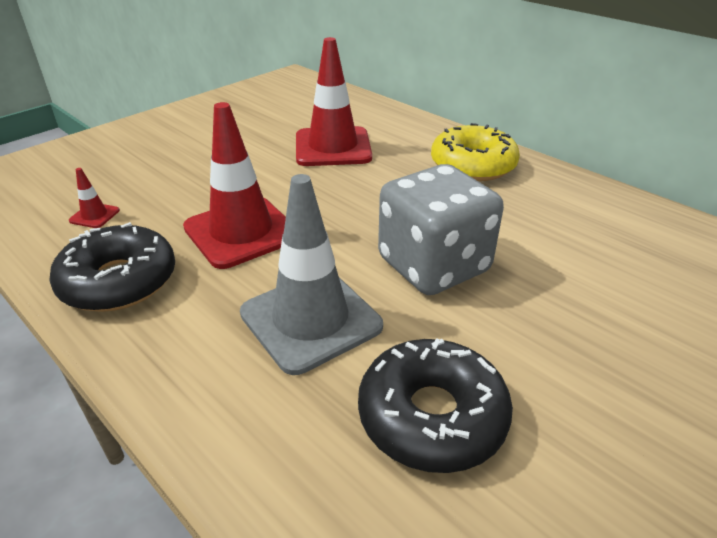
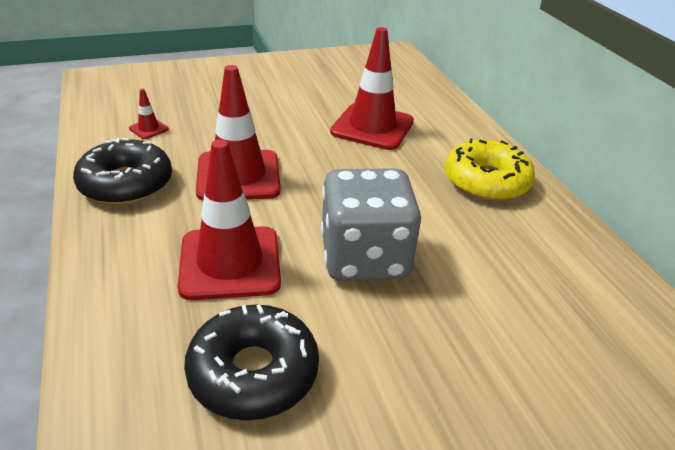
camera: 25 degrees right, 0 degrees up
(311, 319) = (230, 263): grey traffic cone -> red traffic cone

